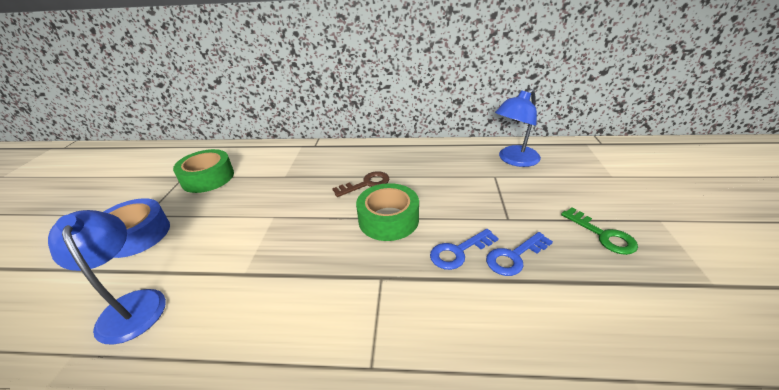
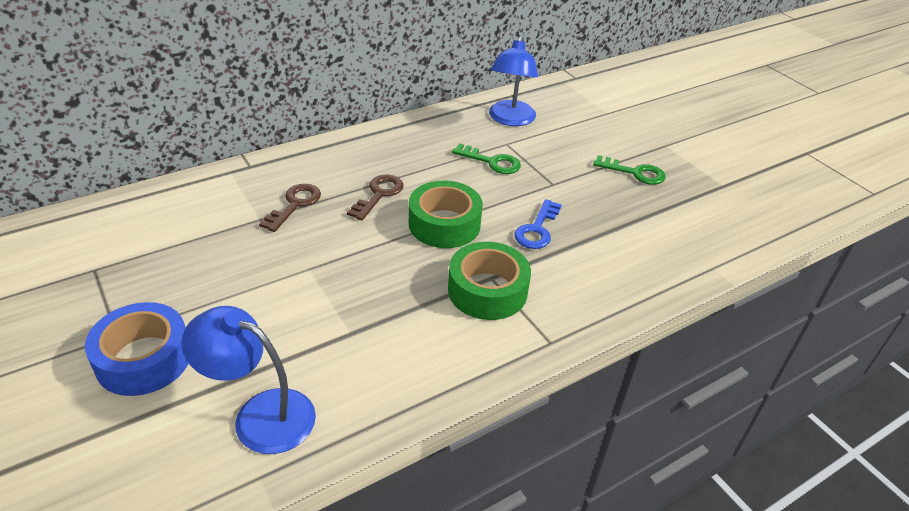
camera: 40 degrees left, 5 degrees up
(208, 178) = (141, 258): green tape -> green tape (487, 290)
(311, 174) = (294, 205): none -> brown key
(469, 186) = (491, 162): none -> green key
(514, 256) = (584, 216): blue key -> none

